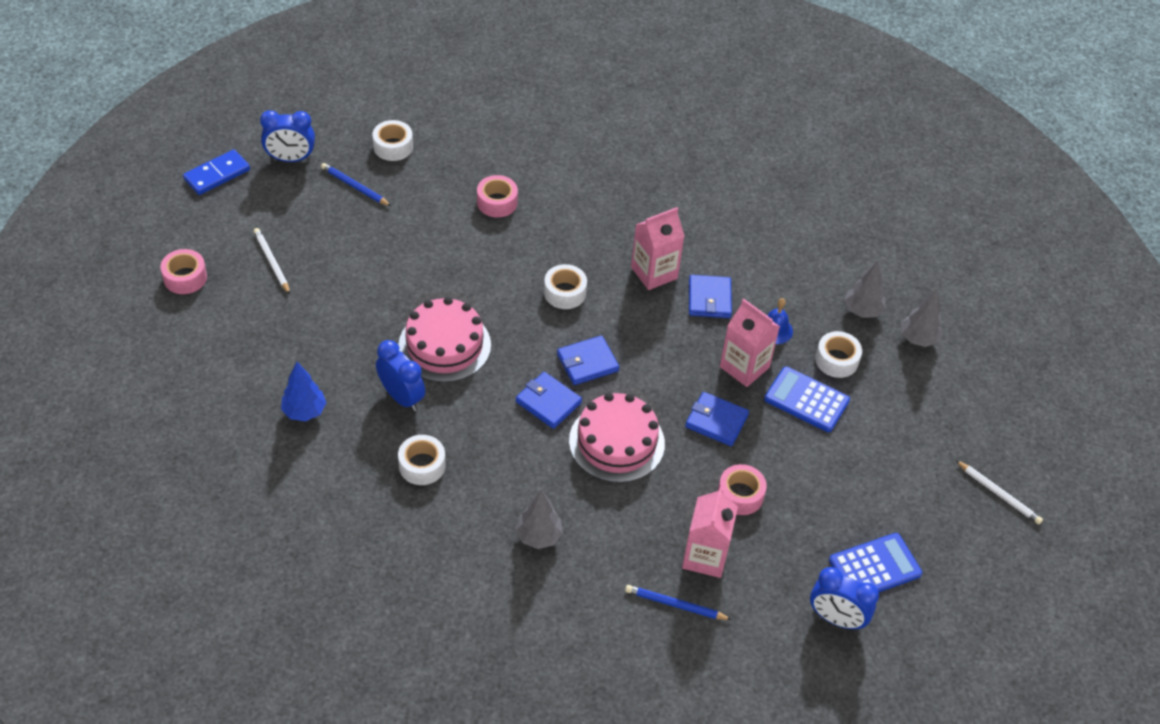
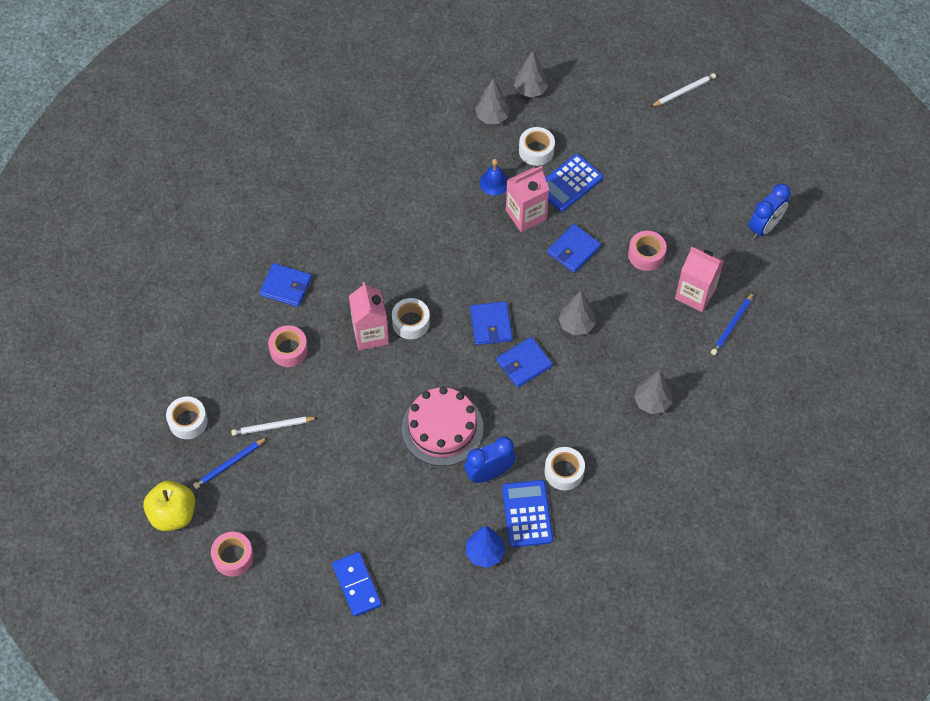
camera: 70 degrees left, 10 degrees up
(185, 278) = (299, 631): pink tape -> pink tape (233, 557)
(217, 174) = (172, 585): blue domino -> blue domino (356, 585)
(272, 262) = (303, 552): white pencil -> white pencil (273, 427)
(290, 159) = (173, 514): blue clock -> yellow apple
(616, 442) = (576, 325): pink cake -> grey tree
(654, 273) = (409, 250): pink carton -> pink carton (370, 334)
(709, 299) = (449, 218): blue wallet -> blue wallet (286, 287)
(874, 567) = (727, 189): blue calculator -> blue calculator (527, 514)

